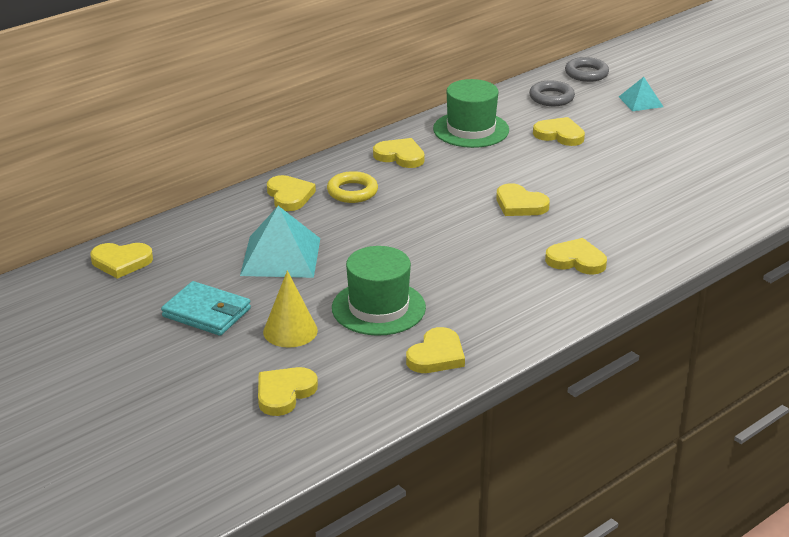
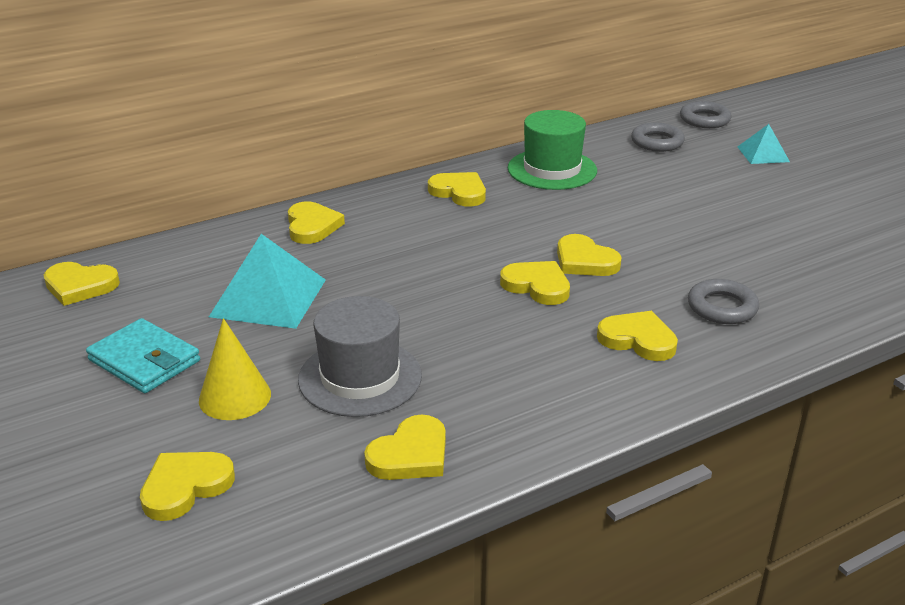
camera: 10 degrees right, 0 degrees up
(352, 192) = (387, 228): yellow ring -> none
(378, 308) = (360, 377): green hat -> grey hat
(559, 135) = (656, 183): yellow heart -> yellow heart (537, 286)
(633, 230) = (722, 307): none -> grey ring

